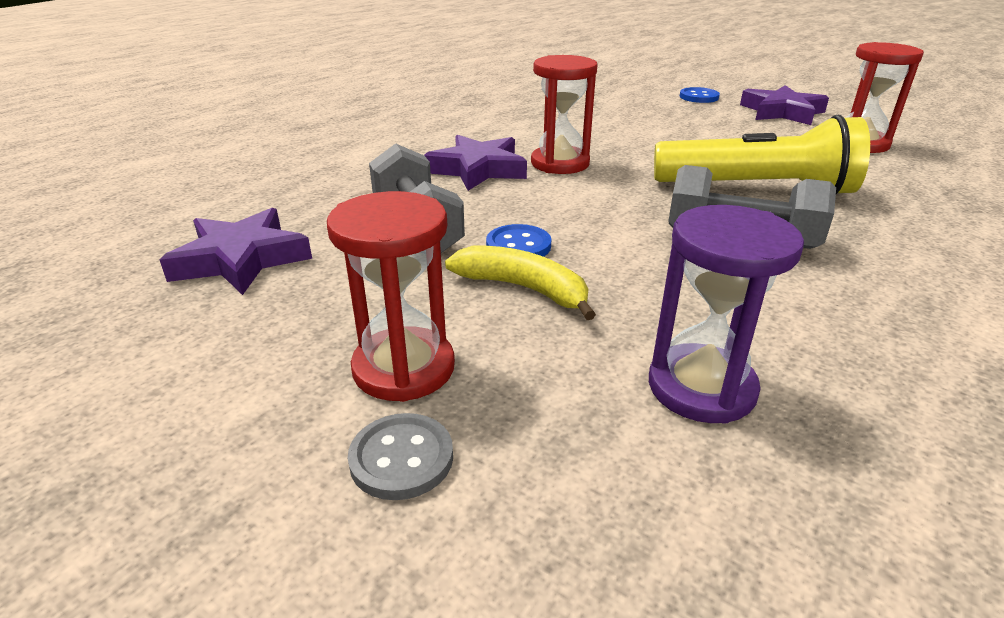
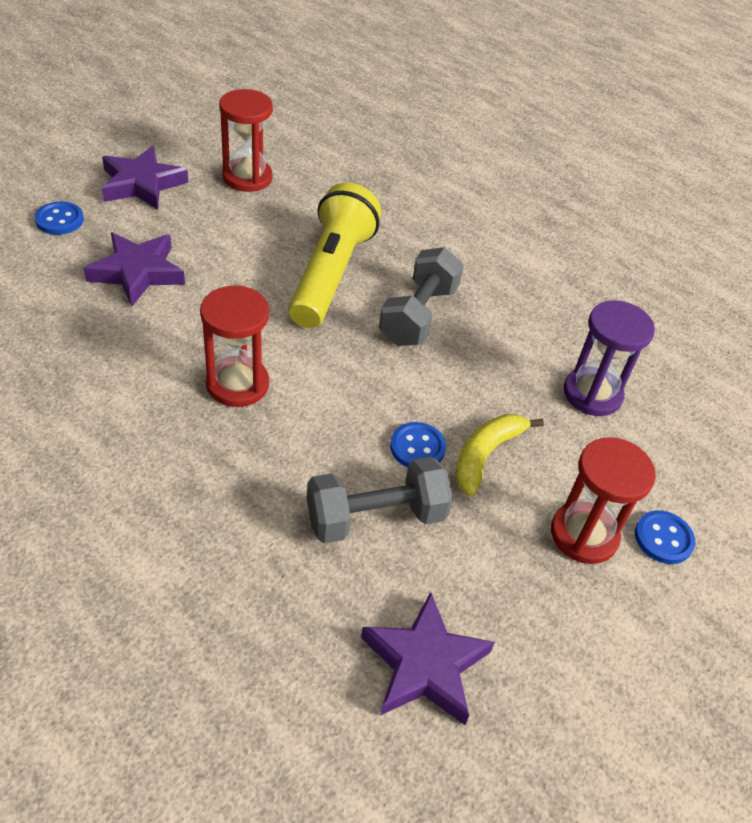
camera: 90 degrees left, 15 degrees up
(401, 458) = (663, 538): grey button -> blue button
(478, 169) = (236, 454): purple star -> purple star (137, 272)

